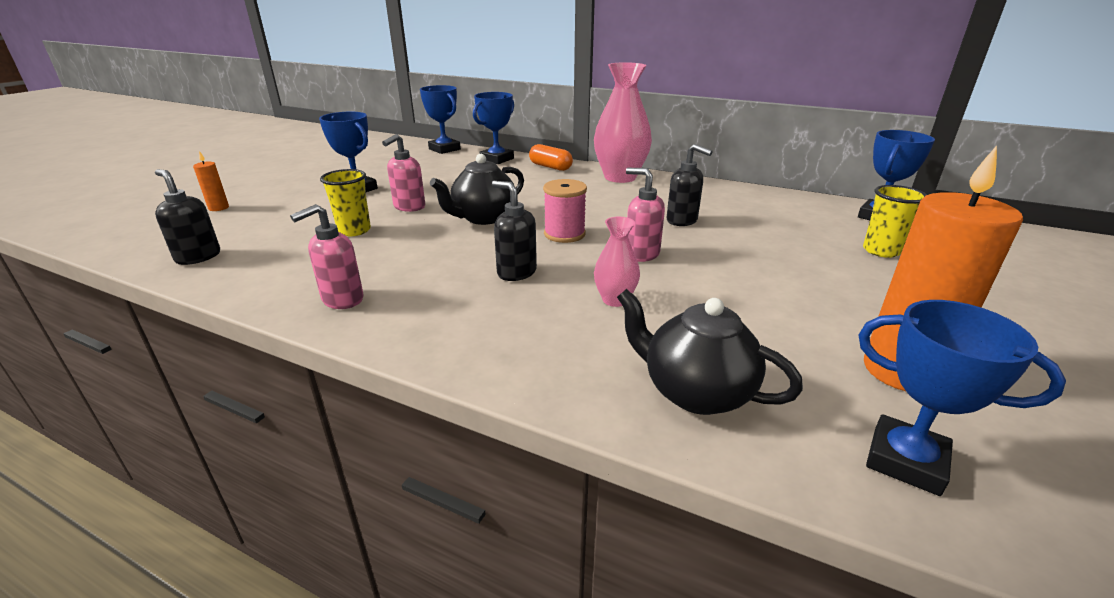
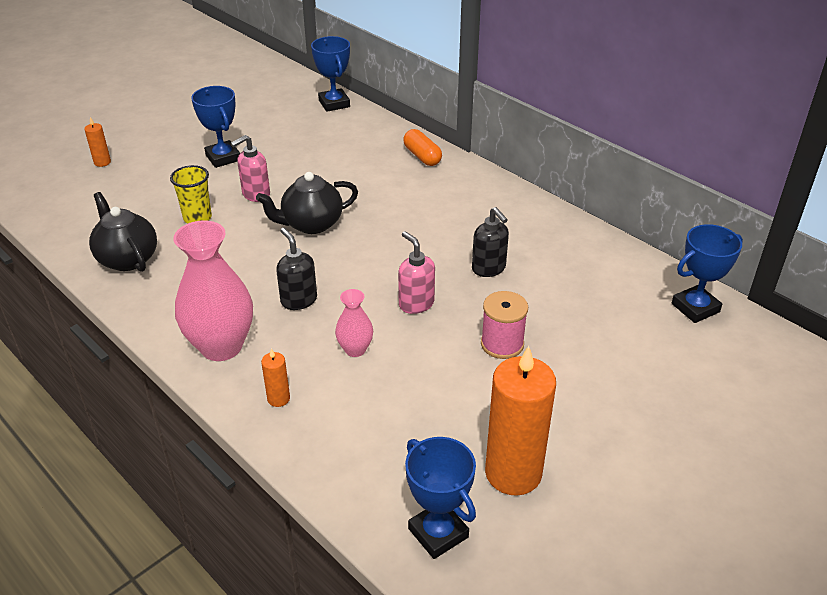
camera: 20 degrees right, 10 degrees up
(198, 257) = (73, 225): black soap dispenser -> none
(342, 300) = (158, 298): pink soap dispenser -> none
(497, 159) = (376, 132): blue trophy -> none
(564, 234) = (368, 262): pink spool -> pink spool (502, 344)
(566, 363) = (278, 399): none -> orange candle
(620, 177) = (481, 188): pink vase -> pink vase (221, 346)
(695, 392) = (347, 446): black teapot -> black teapot (127, 258)
(881, 251) = (642, 353): yellow cup -> none

